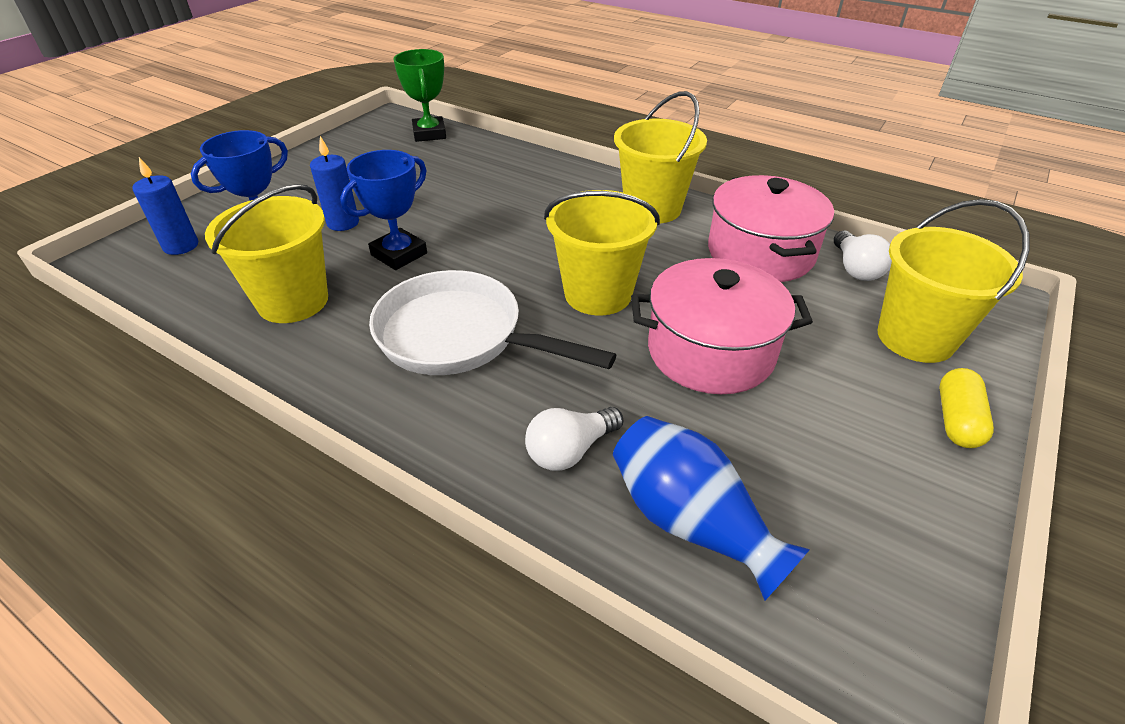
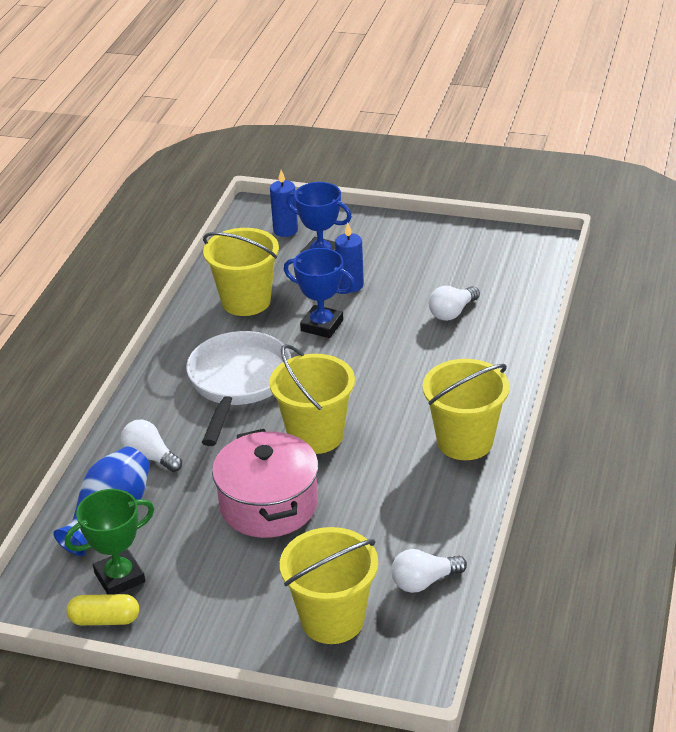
camera: 75 degrees right, 5 degrees down
(429, 134) = (528, 275): green trophy -> green trophy (119, 577)
(449, 177) = (452, 312): none -> white light bulb
(760, 253) = (421, 518): pink pot -> none
(956, 420) = (238, 639): yellow capsule -> yellow capsule (105, 619)

